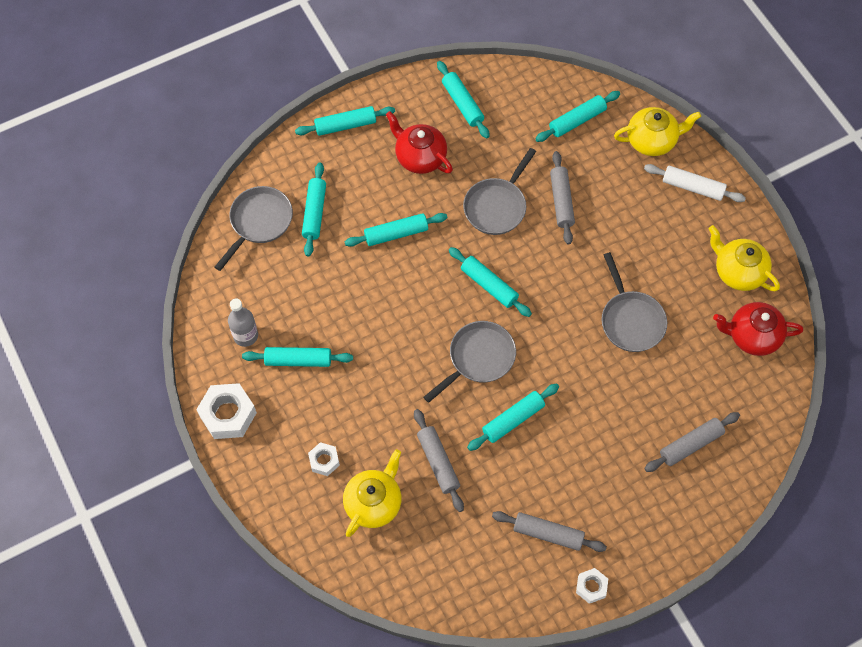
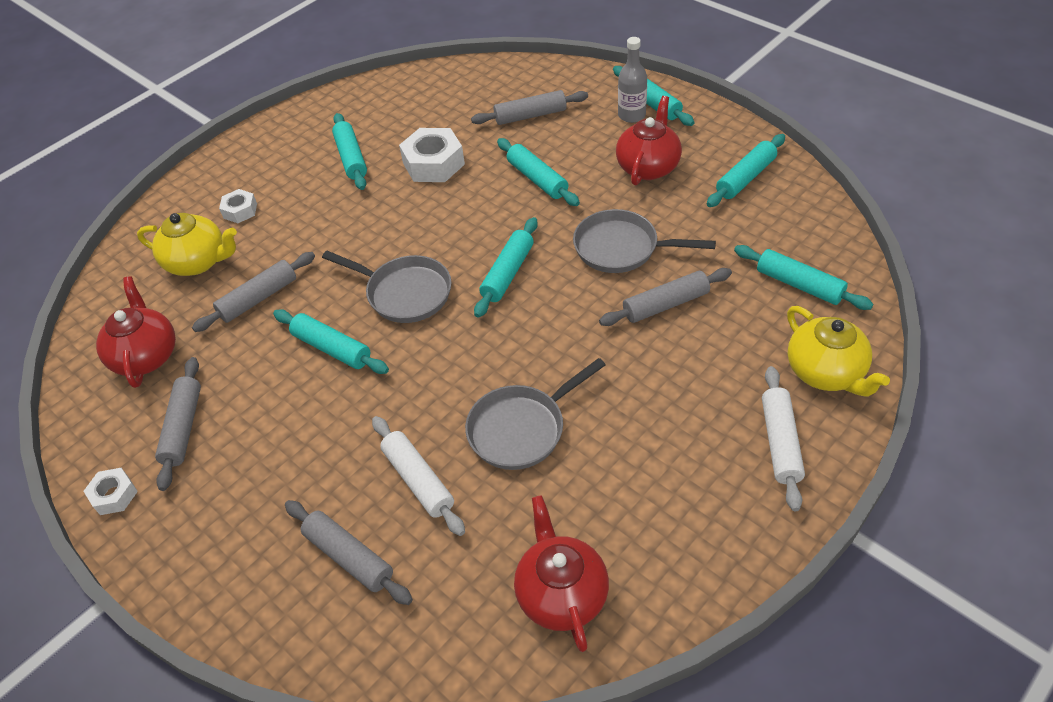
camera: 75 degrees right, 15 degrees down
(228, 414) = (275, 132): white nut -> white nut (433, 163)
(245, 336) = (366, 116): grey bottle -> grey bottle (631, 115)
(259, 222) = (499, 85): grey pan -> none
(314, 213) = (530, 115): turquoise rolling pin -> grey rolling pin
(465, 554) = (146, 356): none -> red teapot
(648, 391) = (418, 480): none -> white rolling pin
(738, 272) = (667, 543): yellow teapot -> none

